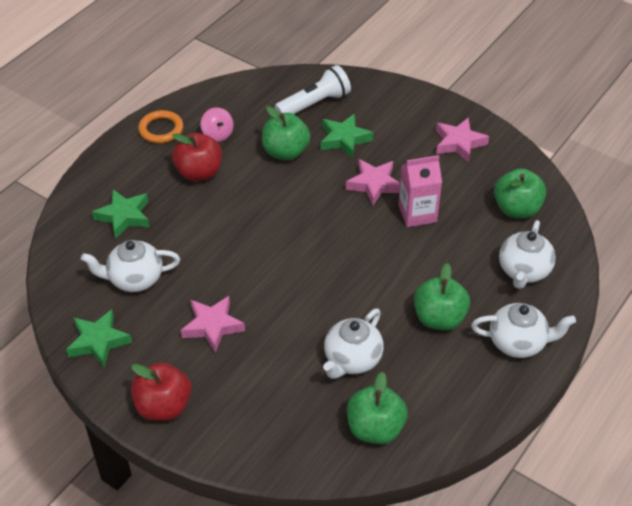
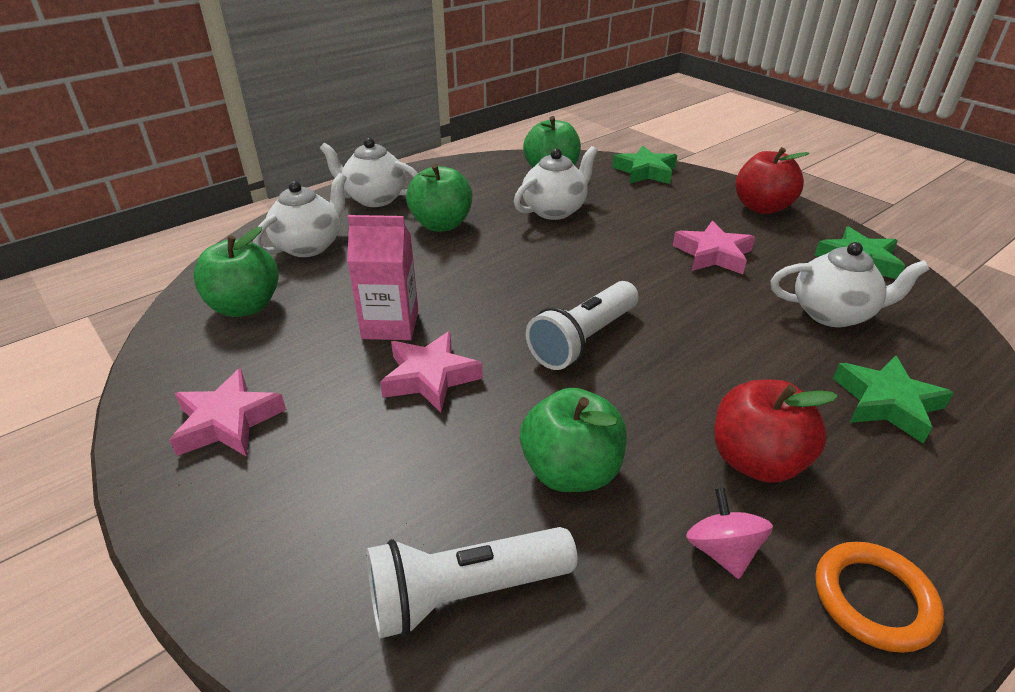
camera: 165 degrees left, 10 degrees down
(296, 225) = (583, 340): none -> white flashlight
(344, 139) = (438, 476): green star -> green star (645, 172)

